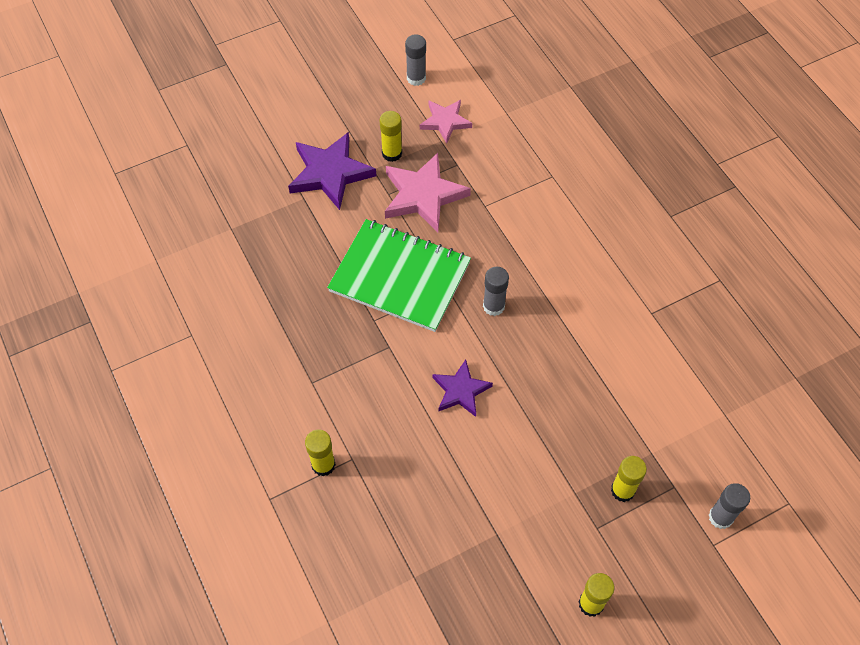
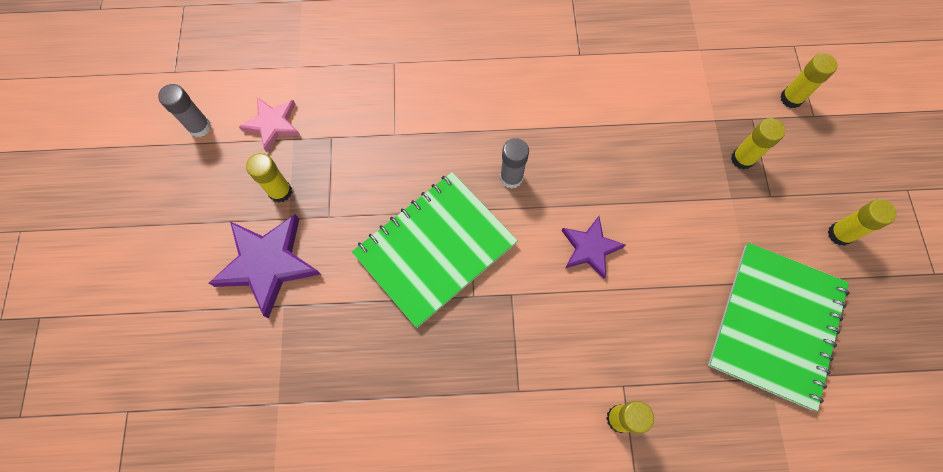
camera: 65 degrees left, 10 degrees up
(423, 195) = (350, 184): pink star -> none
(467, 568) = (776, 325): none -> green notebook
(720, 517) = (791, 98): grey glue stick -> yellow glue stick

